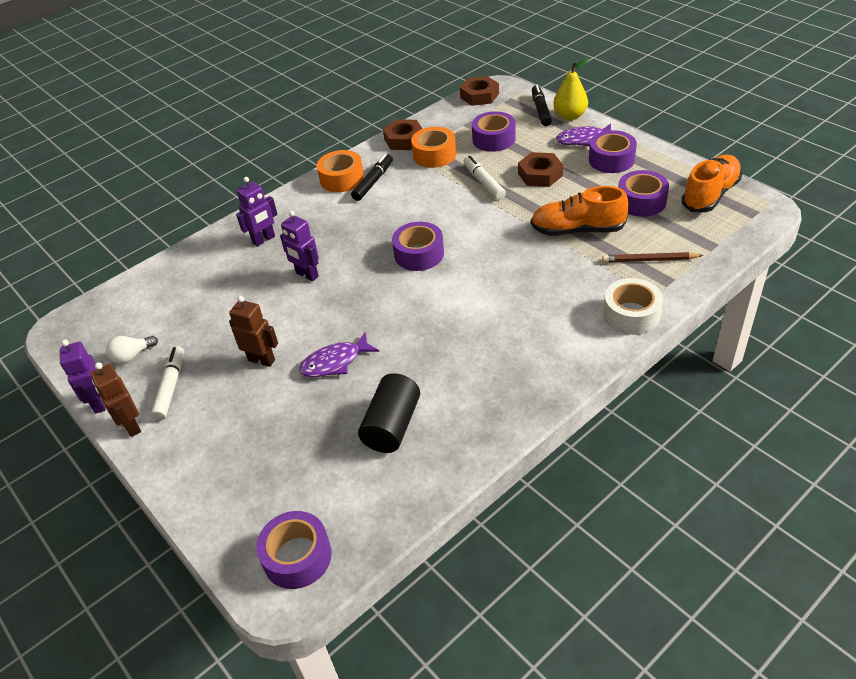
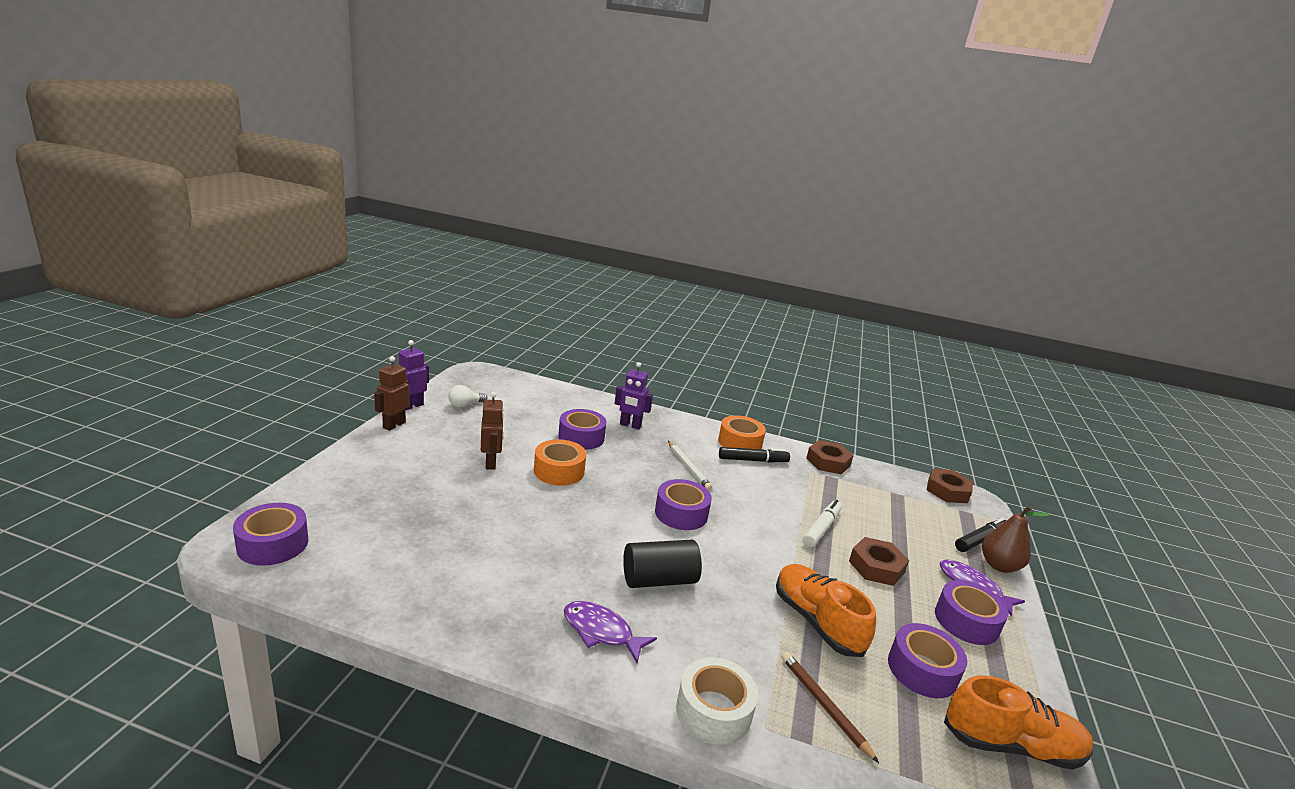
camera: 50 degrees right, 20 degrees down
(132, 356) = (465, 405): white light bulb -> white light bulb turned 60 degrees counterclockwise
(171, 387) = (440, 430): white marker -> none
(307, 275) = (605, 457): purple robot -> none
(335, 362) = (509, 502): purple fish -> purple fish (601, 632)
(357, 225) = (688, 467): none -> white pencil
(392, 426) = (445, 558): black cylinder -> black cylinder (659, 580)
(434, 155) = (827, 486): orange tape -> orange tape (559, 471)
(493, 139) = (893, 518): purple tape -> purple tape (581, 437)
(570, 116) = (999, 566): yellow pear -> brown pear

